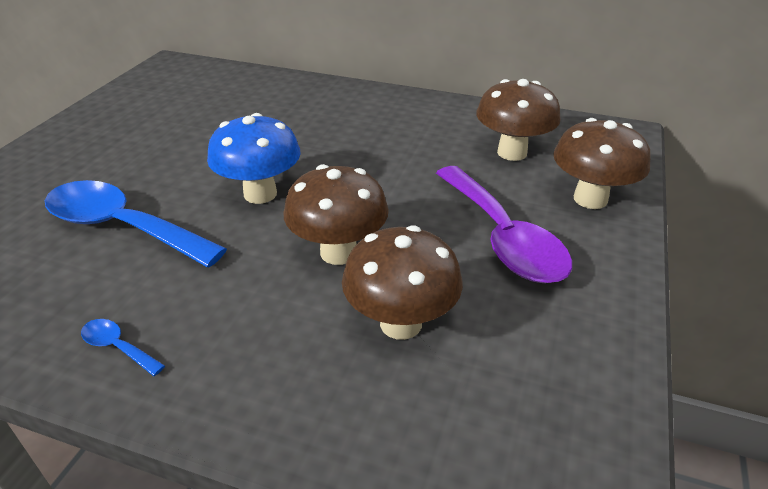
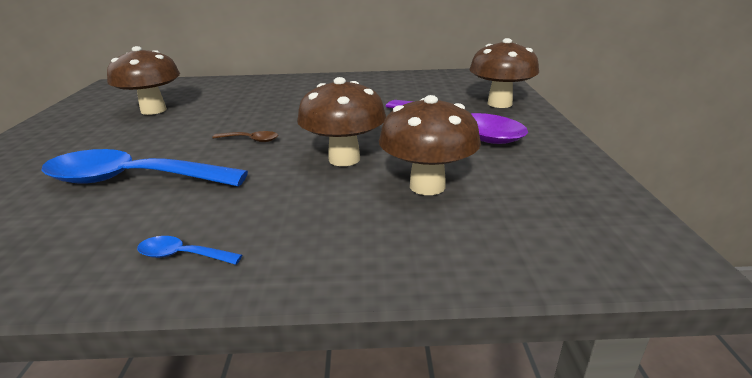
camera: 20 degrees left, 10 degrees down
(260, 194) = (251, 140): blue mushroom -> brown spoon
(512, 152) = (428, 91): brown mushroom -> brown mushroom (153, 110)

